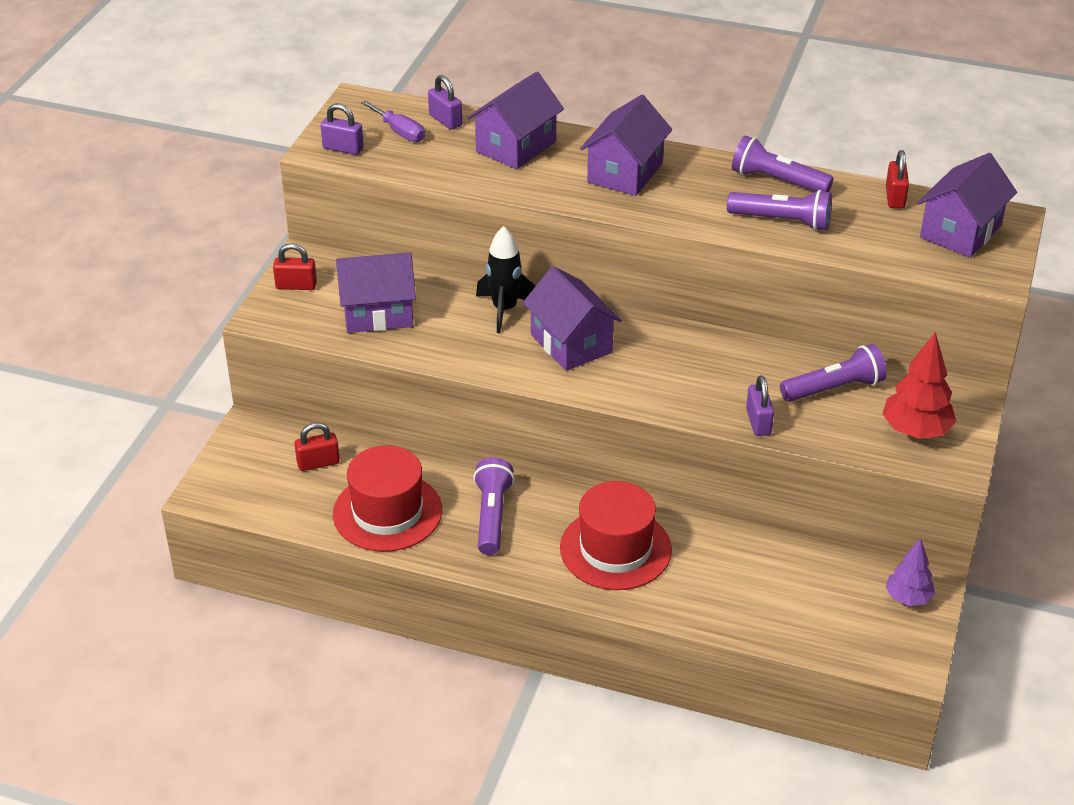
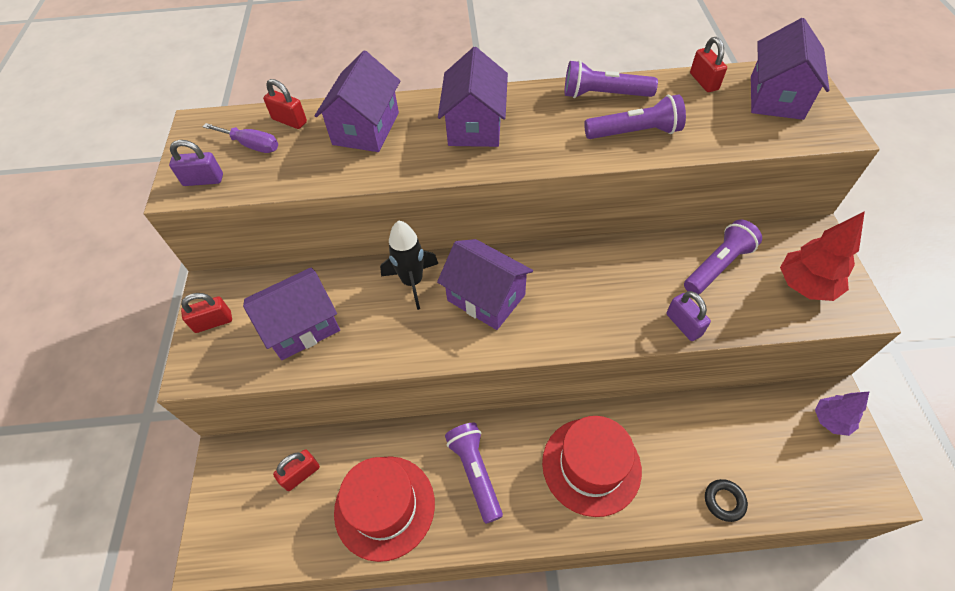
camera: 20 degrees left, 15 degrees up
(445, 120) = (289, 121): purple padlock -> red padlock
(736, 618) = (724, 501): none -> black ring

